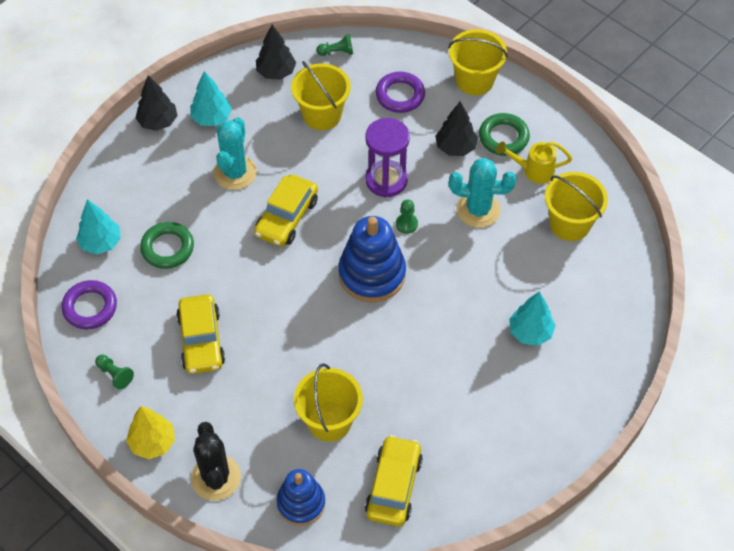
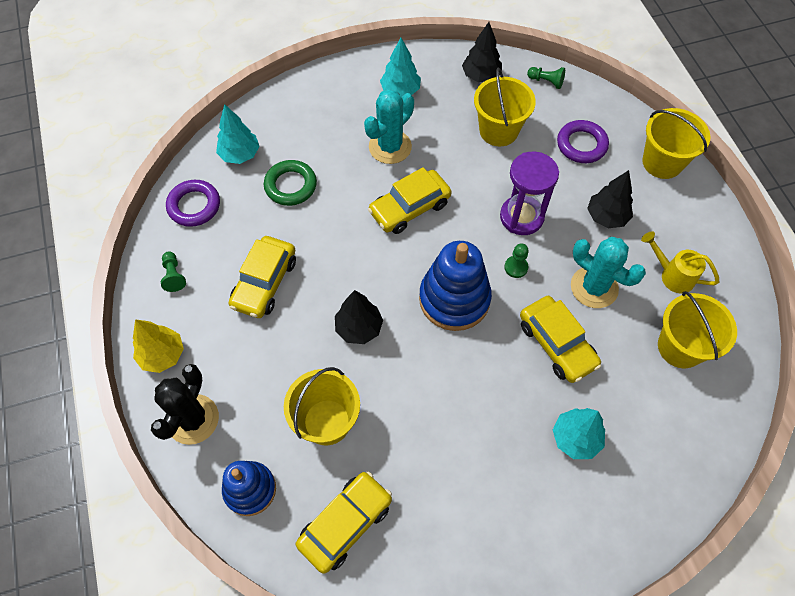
camera: 30 degrees right, 5 degrees up
(158, 122) = (353, 74): black tree -> black tree (359, 328)
(475, 268) = (557, 344): none -> yellow car
(503, 137) = (660, 229): green ring -> none

